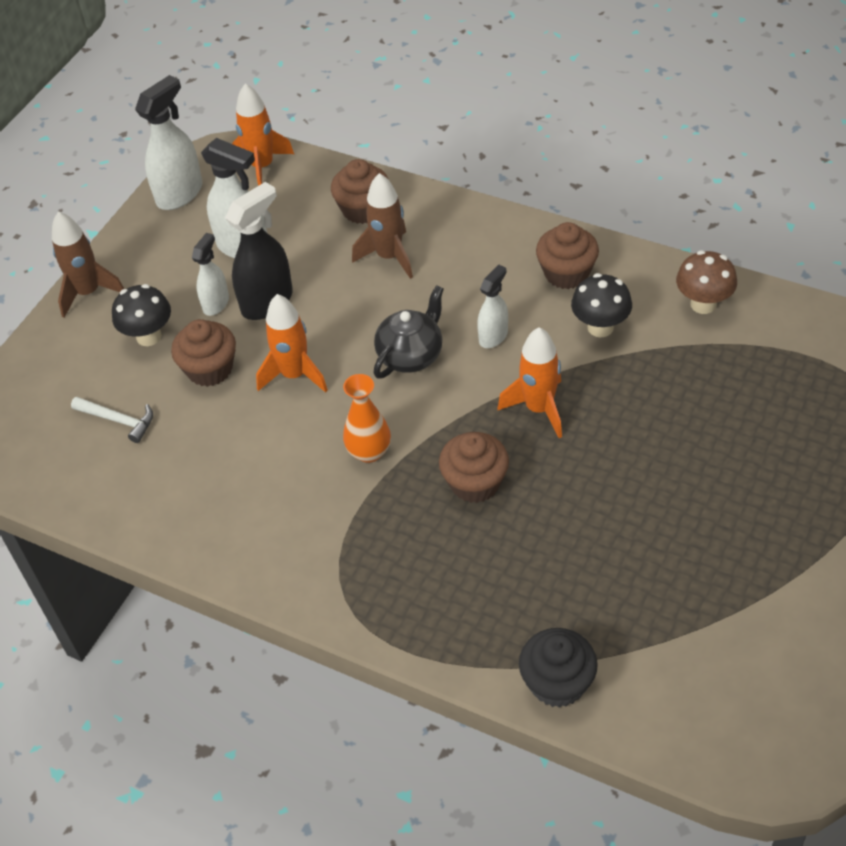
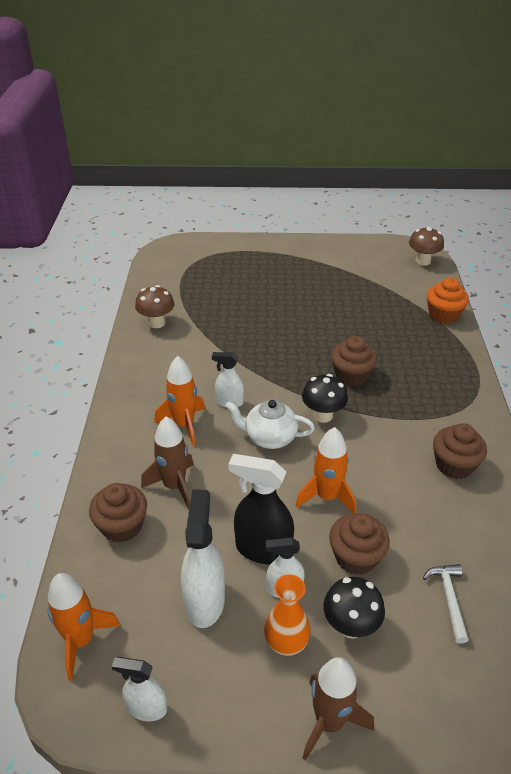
camera: 120 degrees left, 10 degrees down
(180, 194) = (146, 708): white spray bottle -> white spray bottle, size x0.60
(369, 452) = (364, 429): orange vase -> orange vase (286, 643)
(411, 355) = (269, 437): black teapot -> white teapot
(539, 408) = (278, 365): orange rocket -> orange rocket (184, 425)
(557, 683) = (443, 315): black cupcake -> orange cupcake
(566, 273) = (153, 384): brown cupcake -> brown cupcake (454, 465)
(600, 327) = (196, 358): black mushroom -> black mushroom (323, 415)
(744, 749) = (423, 261): none -> brown mushroom

